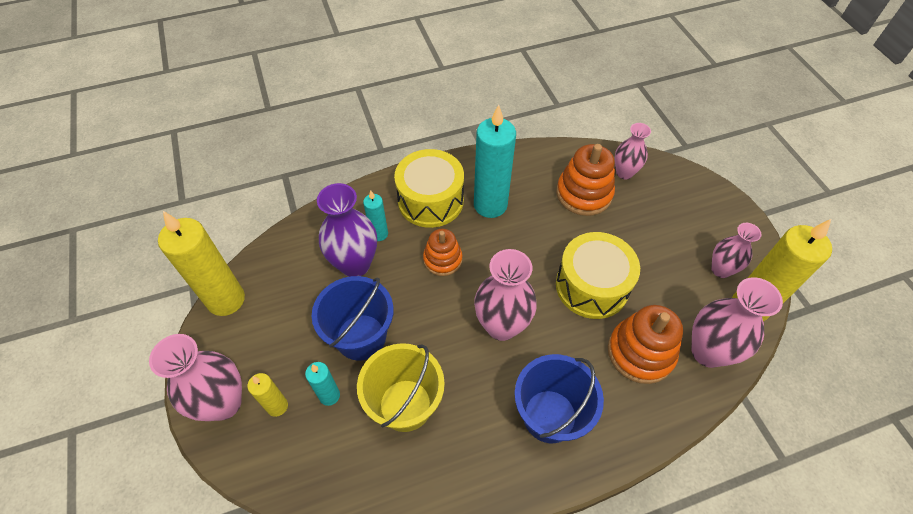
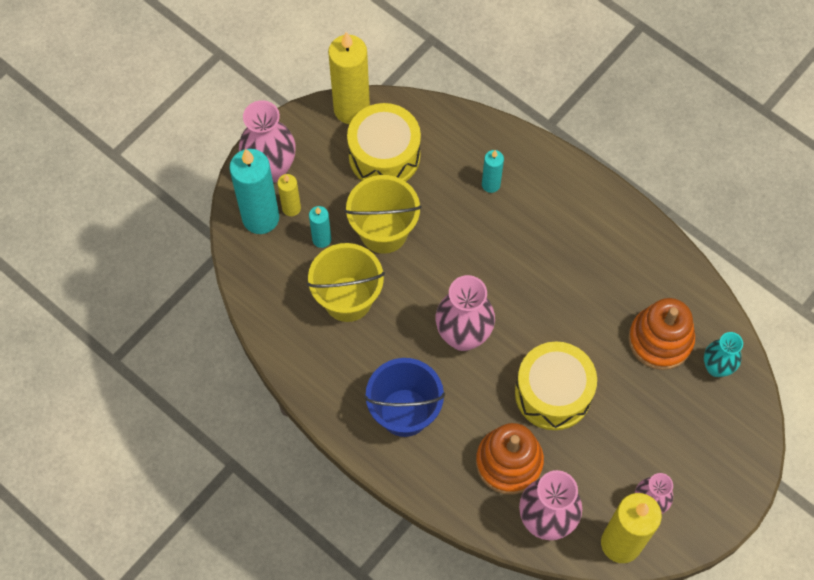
camera: 60 degrees right, 10 degrees up
(355, 264) = (447, 184): purple vase -> none
(361, 337) = (383, 231): blue bucket -> yellow bucket
(430, 200) = (557, 206): yellow drum -> yellow drum (384, 155)
(442, 259) = (499, 252): orange stacking toy -> none
(490, 205) = (587, 261): turquoise candle -> turquoise candle (260, 218)
(624, 173) = (716, 367): pink vase -> turquoise vase

